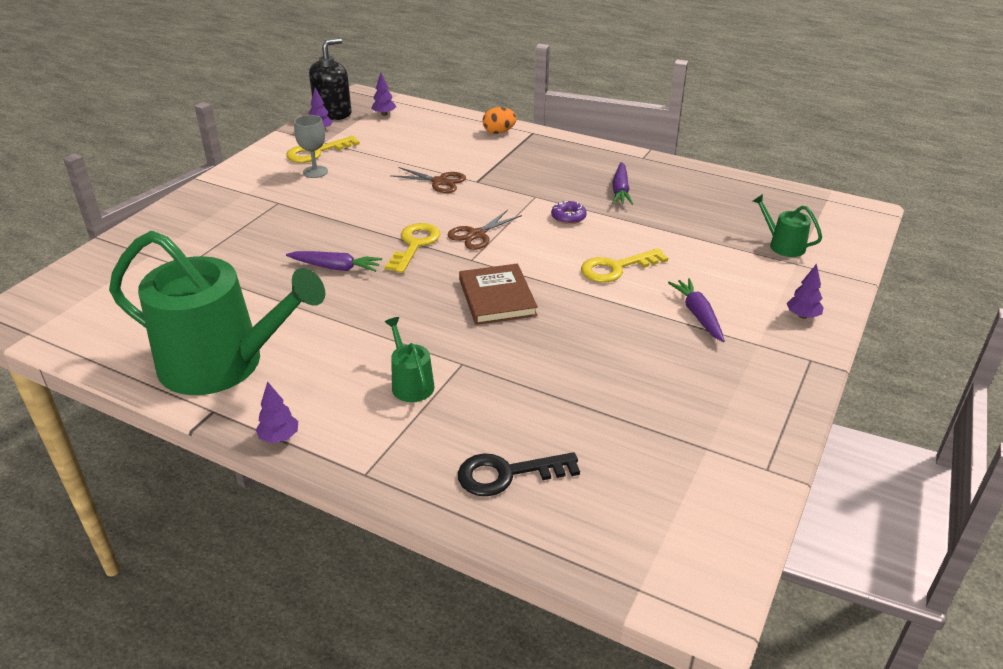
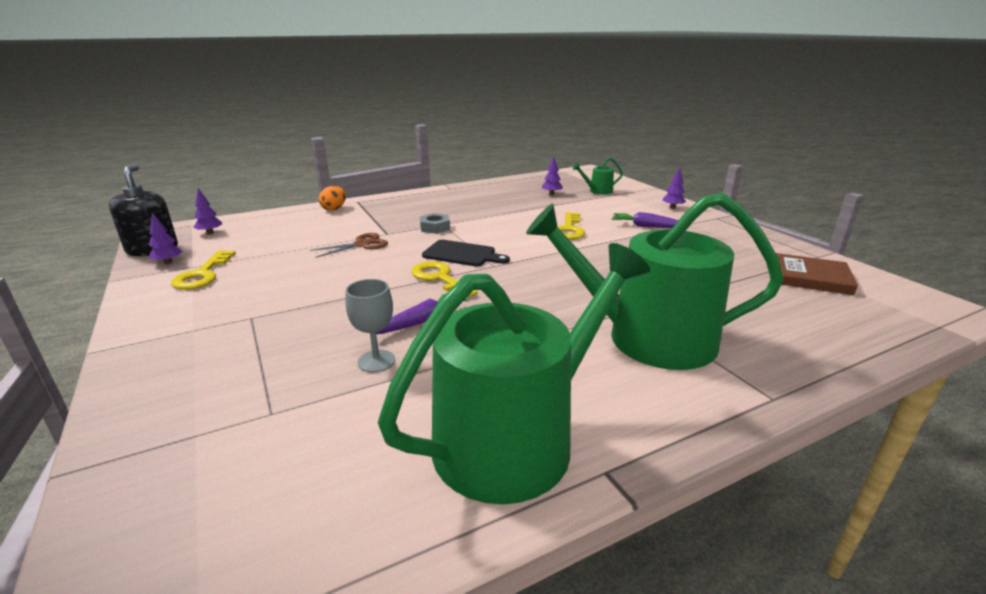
camera: 55 degrees left, 10 degrees down
(279, 437) = (687, 434): purple tree -> purple tree (551, 194)
(315, 172) = (236, 285): grey goblet -> grey goblet (376, 361)
(410, 383) = (647, 338): green watering can -> green watering can, size x2.45
(476, 235) = (462, 254): brown scissors -> black cutting board
(497, 297) = (559, 272): brown book -> brown book (808, 277)
(507, 474) = (797, 333): black key -> none
(520, 196) = (435, 227): none -> grey nut
(568, 217) = (486, 223): purple donut -> none
(620, 190) = (478, 203): purple carrot -> none

